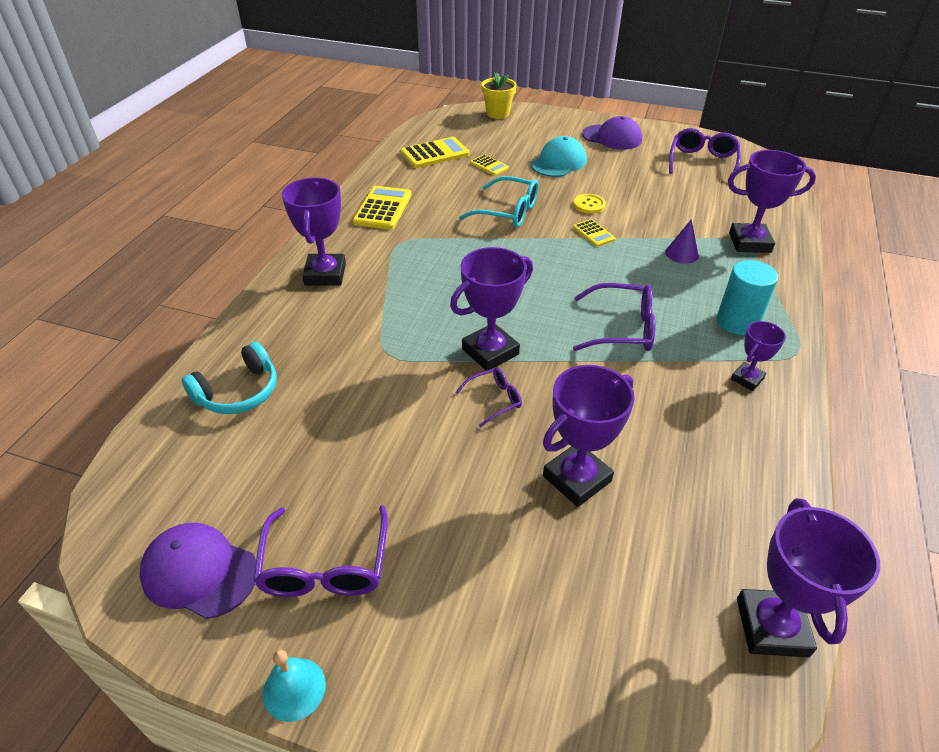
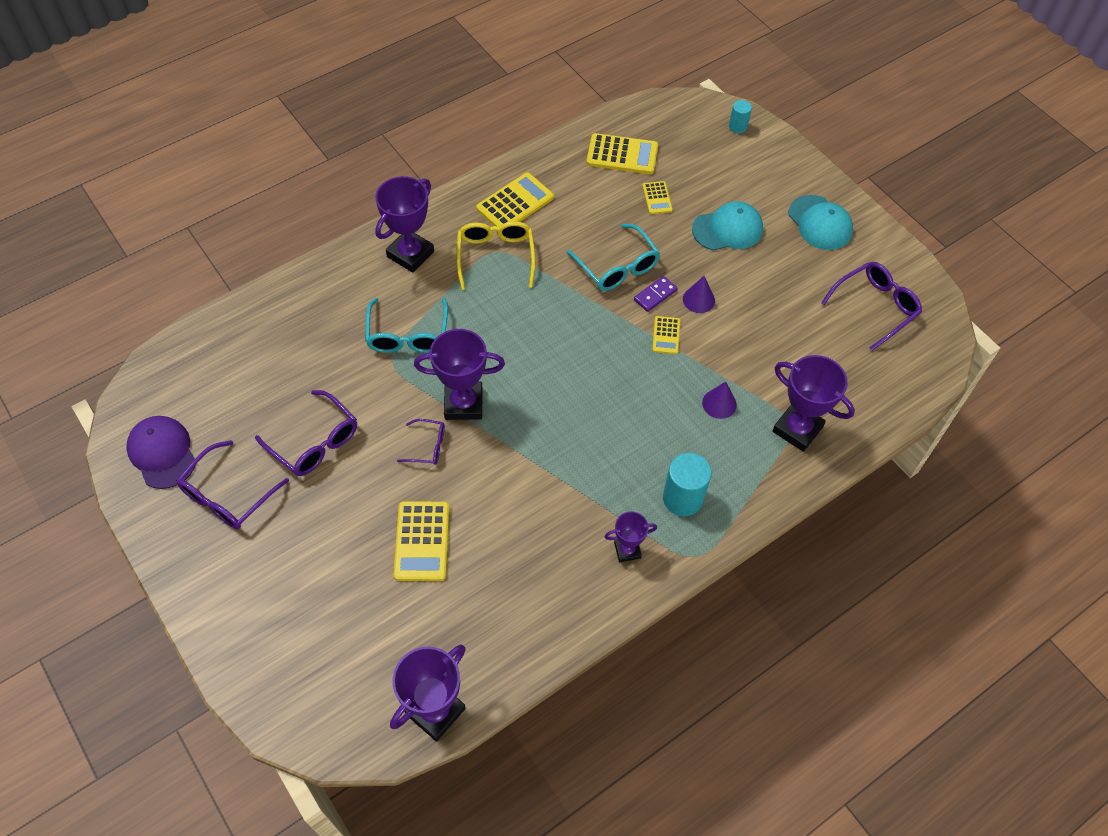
camera: 35 degrees right, 15 degrees up
(238, 392) = (272, 333): turquoise headphones -> none
(294, 689) = (160, 555): turquoise bell -> none
(383, 328) = (408, 334): none -> turquoise glasses
(404, 245) = (496, 257): none -> yellow glasses
(497, 114) = (737, 126): yellow flower pot -> turquoise cylinder
(556, 215) = (655, 295): none -> purple domino
(576, 478) = (422, 541): purple trophy -> yellow calculator
(589, 205) = (698, 299): yellow button -> purple cone
(612, 137) = (820, 223): purple cap -> turquoise cap
(621, 328) = (582, 445): purple glasses -> purple glasses (314, 441)

